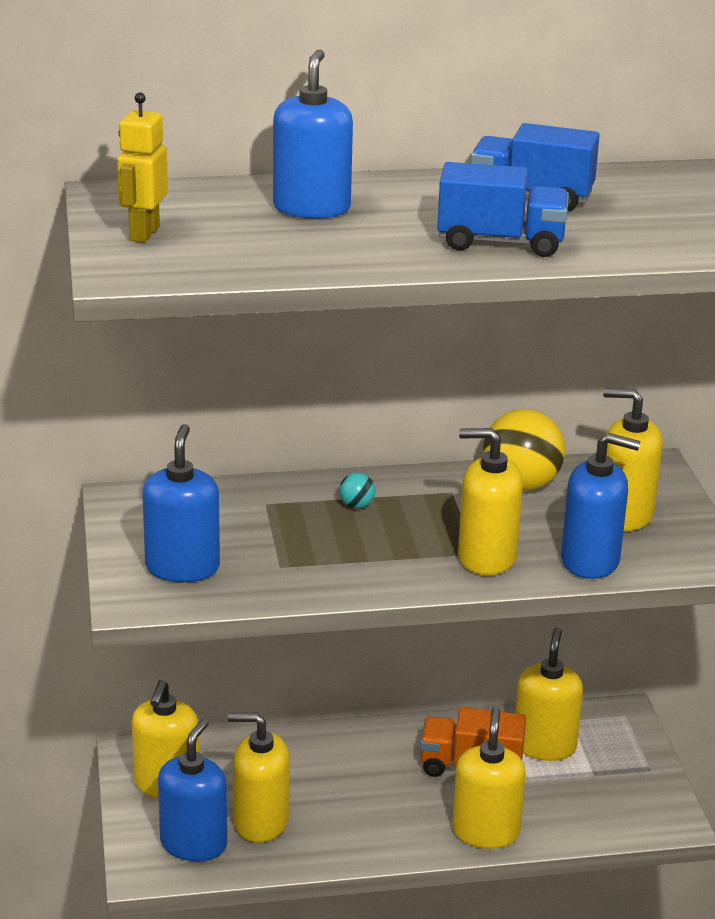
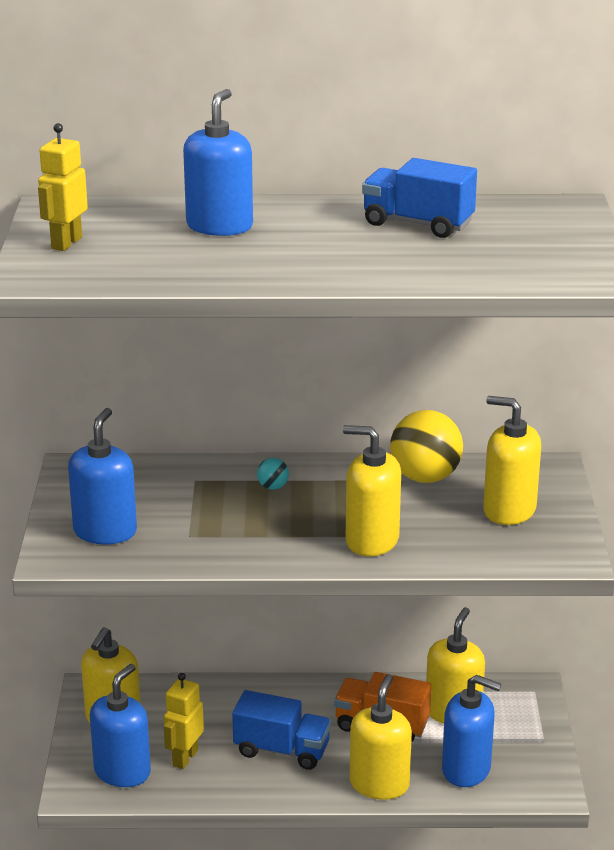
camera: 10 degrees right, 0 degrees up
(261, 822) = (185, 758): yellow soap dispenser -> yellow robot
(500, 243) = (370, 264): blue truck -> blue truck (282, 750)
(590, 561) = (463, 550): blue soap dispenser -> blue soap dispenser (466, 769)

